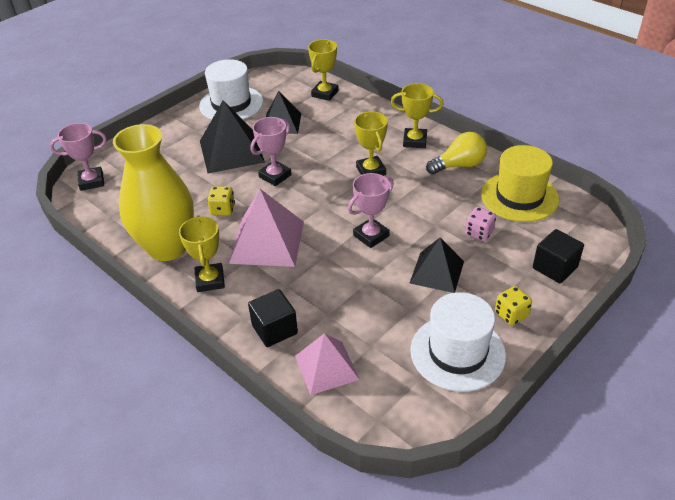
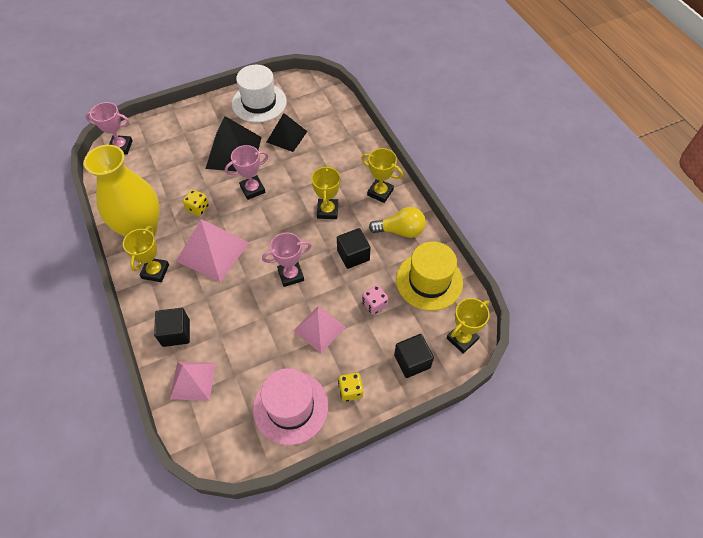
camera: 20 degrees right, 15 degrees up
(325, 93) = (337, 116): yellow trophy -> yellow trophy (462, 339)
(425, 199) = (353, 255): none -> black cube
(437, 272) = (319, 329): black pyramid -> pink pyramid
(457, 352) = (290, 407): white hat -> pink hat

